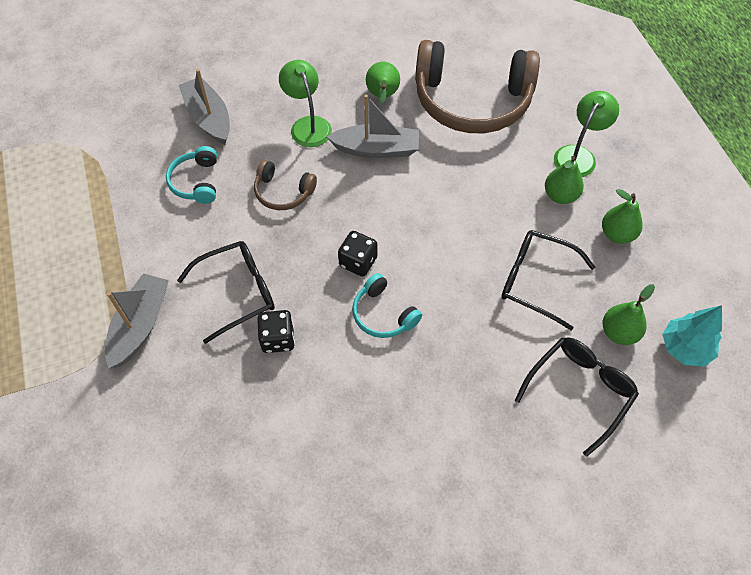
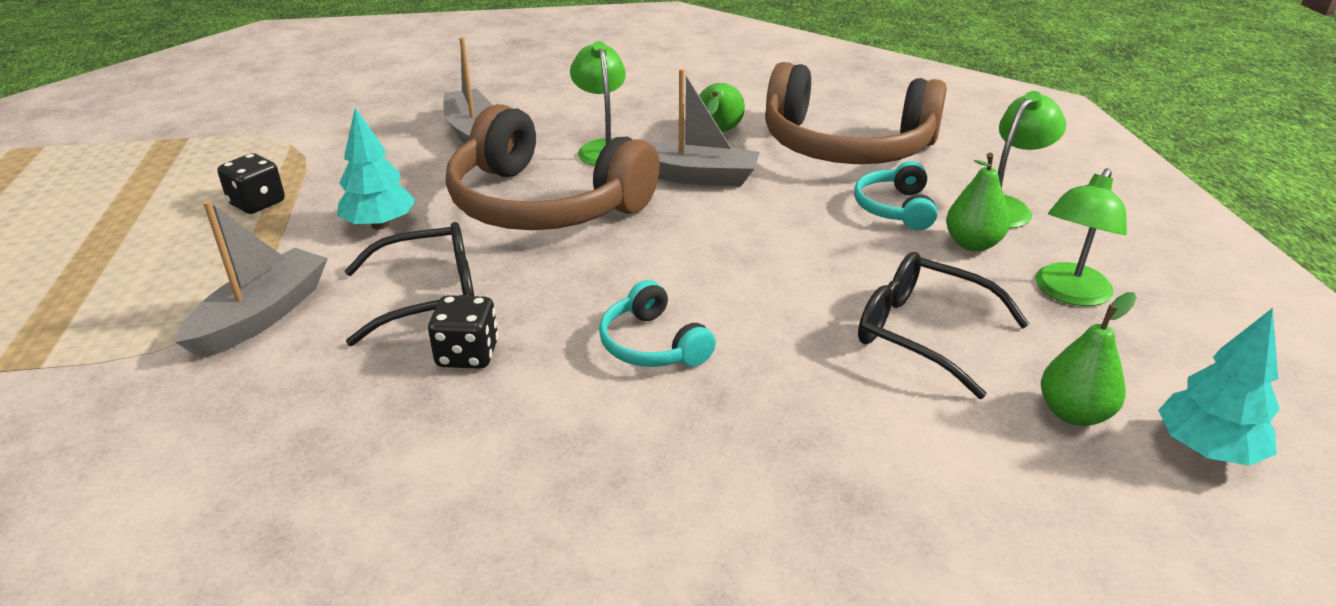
camera: 10 degrees right, 25 degrees down
(181, 229) = (380, 225): none -> turquoise tree
(196, 182) = (426, 184): turquoise headphones -> turquoise headphones (895, 208)
(283, 192) = (544, 204): brown headphones -> brown headphones, size x2.20
(358, 262) = (630, 282): black dice -> black dice (257, 203)
(579, 391) = (995, 486): black glasses -> none
(617, 234) = (1068, 293): green pear -> green lamp

